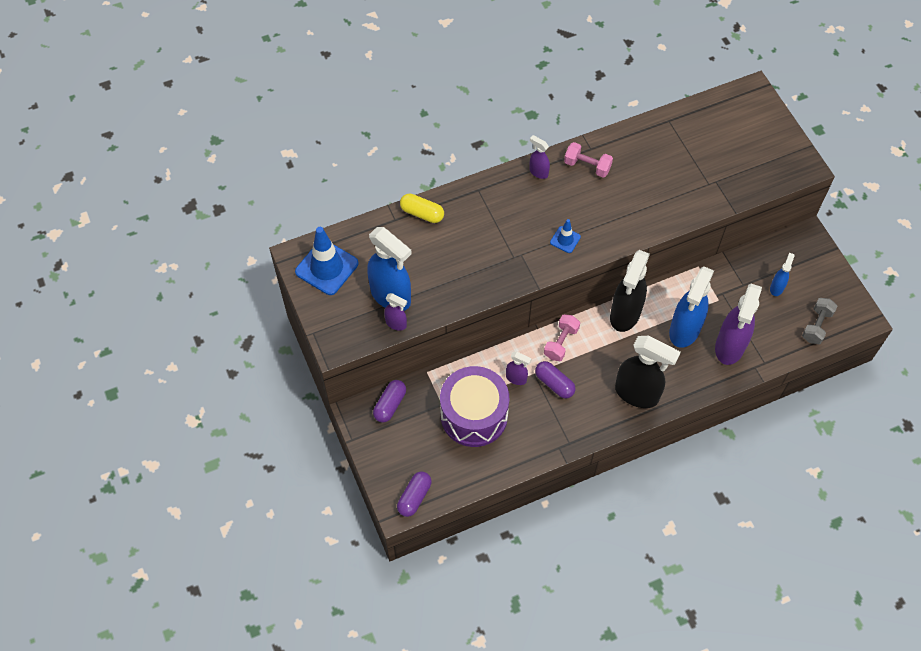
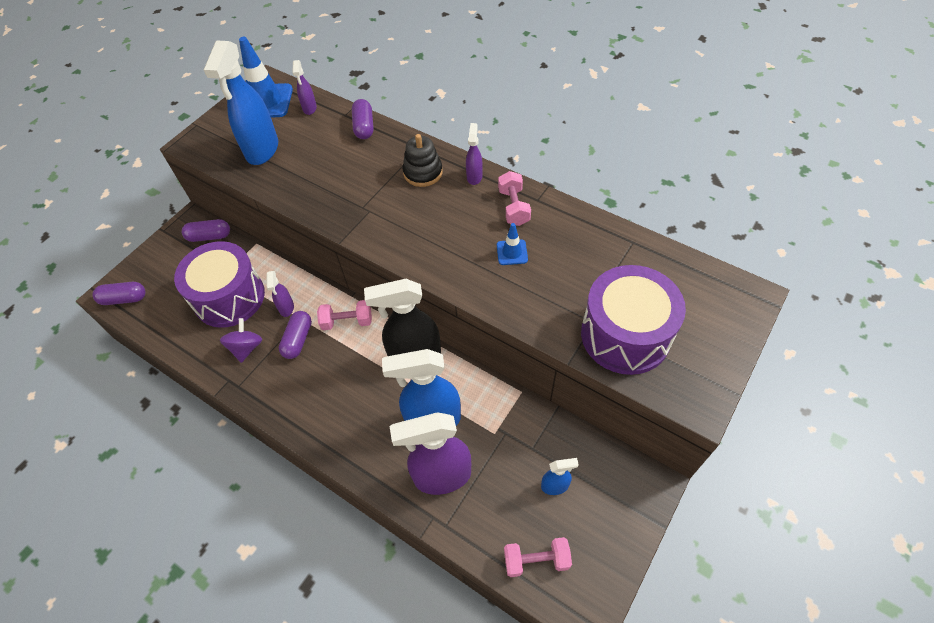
camera: 60 degrees right, 5 degrees down
(396, 323) = (235, 167): purple spray bottle -> purple spray bottle (309, 108)
(422, 213) = (364, 127): yellow capsule -> purple capsule
(508, 201) = (423, 172): none -> black stacking toy
(536, 423) = (246, 348): none -> purple spinning top
(565, 239) = (411, 234): blue traffic cone -> blue traffic cone (512, 252)
(637, 394) = (327, 416): black spray bottle -> none
(736, 171) = (625, 335): none -> purple drum
(816, 326) = (536, 560): grey dumbbell -> pink dumbbell

